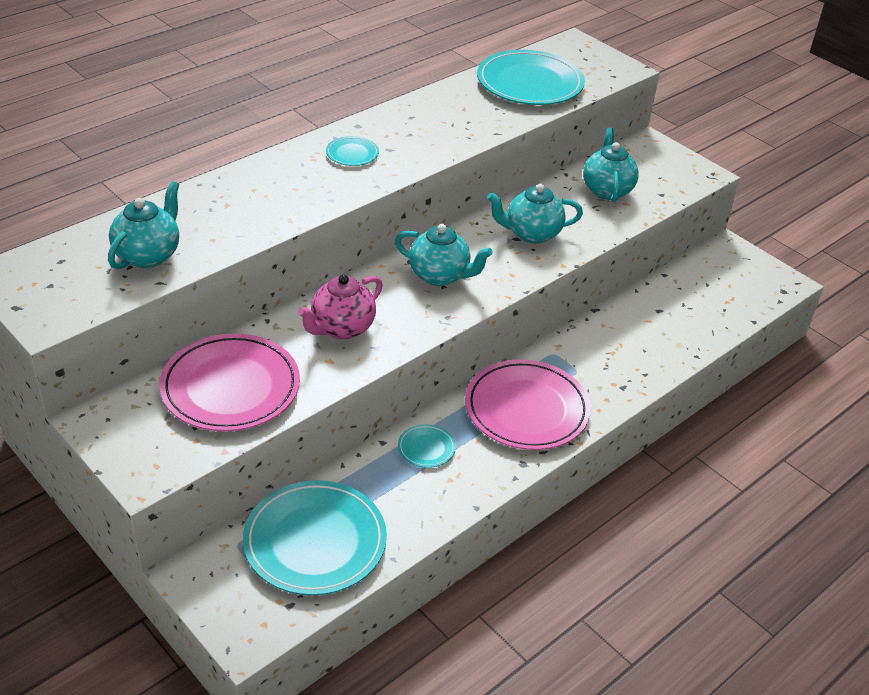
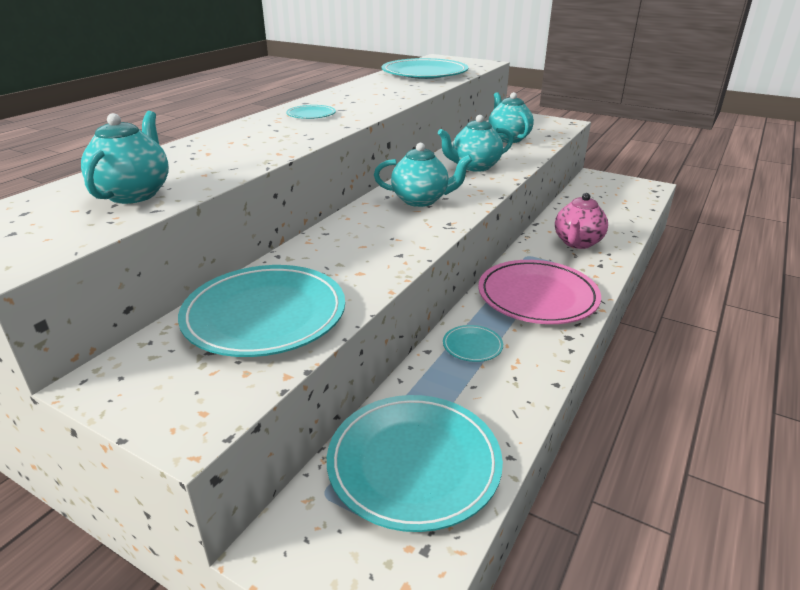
camera: 15 degrees left, 10 degrees down
(230, 387) = (264, 315): pink plate -> turquoise plate
(341, 328) = (356, 248): pink teapot -> pink teapot (577, 243)

